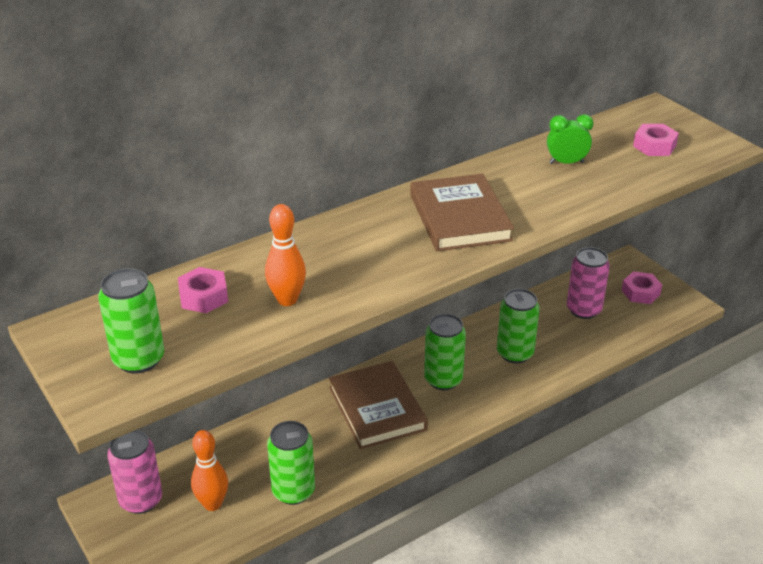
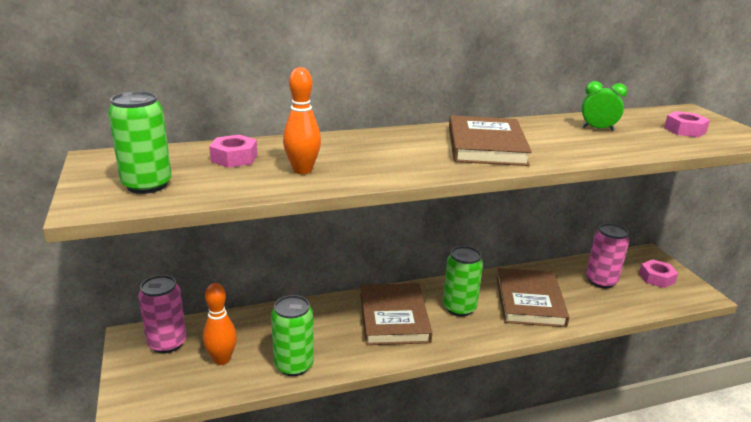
camera: 15 degrees right, 10 degrees down
(515, 353) = (529, 301): green can -> brown book

